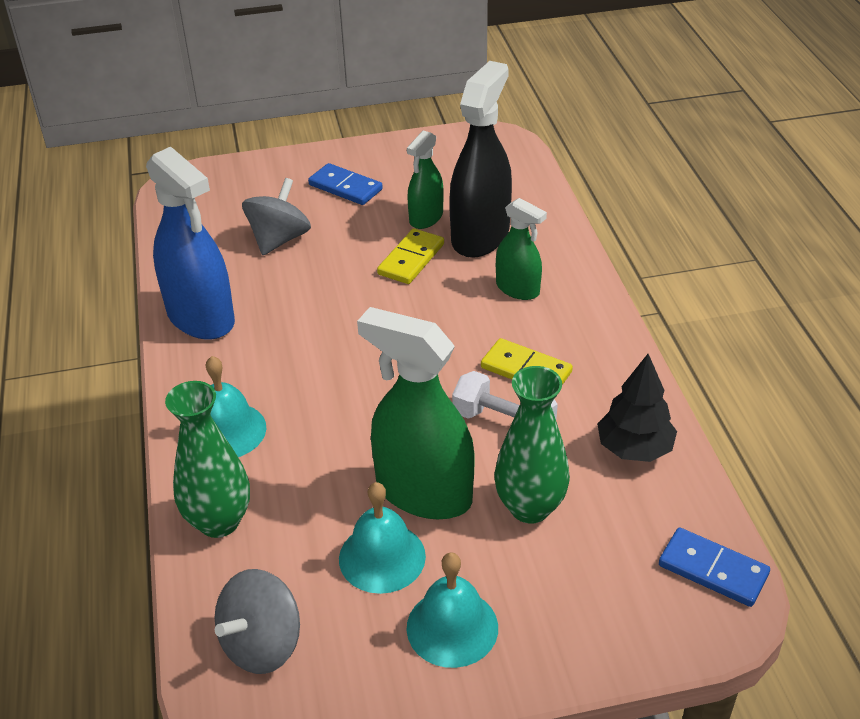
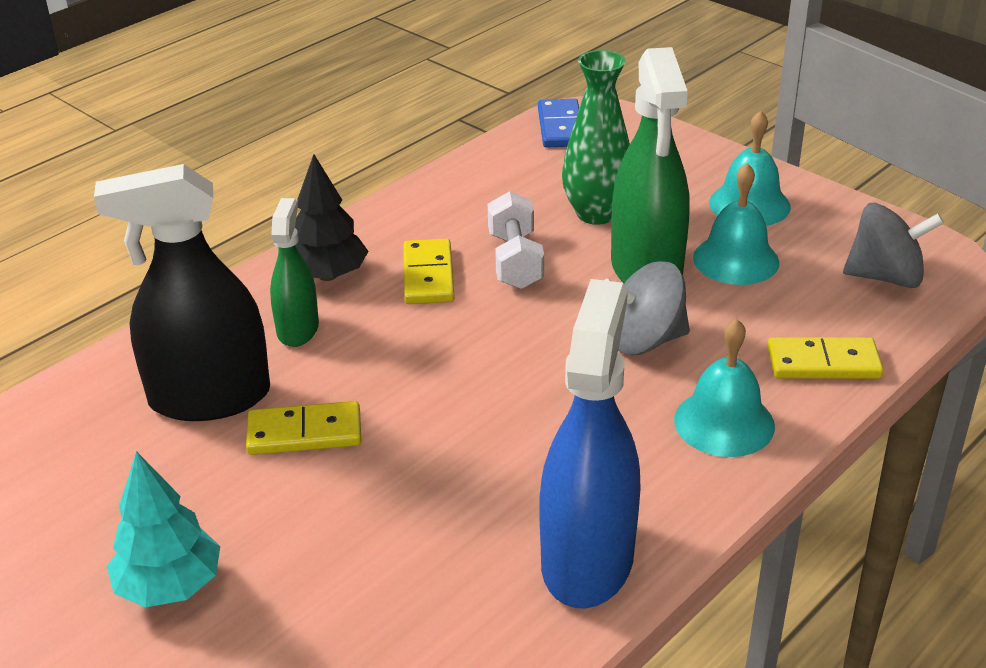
camera: 125 degrees left, 5 degrees down
(219, 521) = (823, 363): green vase -> yellow domino
(279, 239) = (358, 584): grey spinning top -> grey spinning top (645, 340)
(345, 187) = (169, 586): blue domino -> turquoise tree
(426, 218) = (199, 462): green spray bottle -> none
(634, 449) = (473, 190): black tree -> black tree (327, 275)

